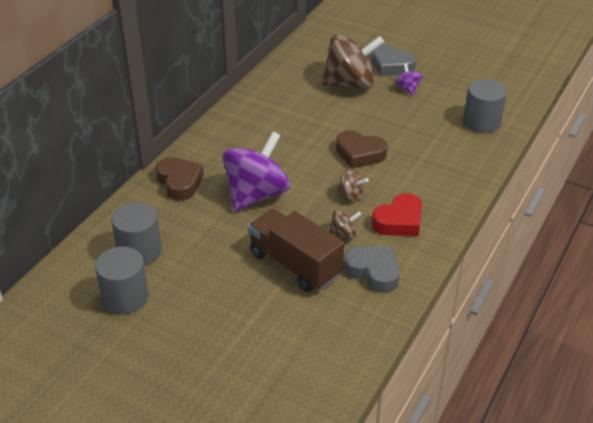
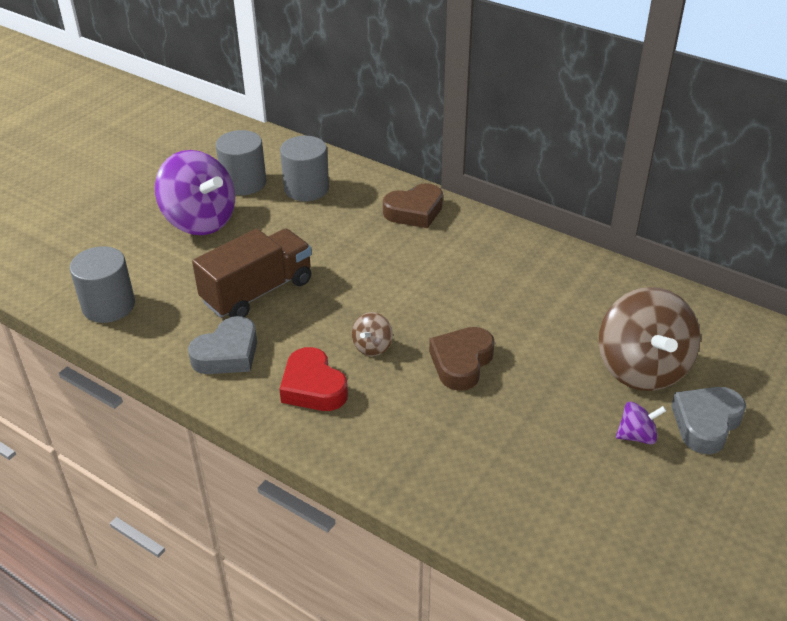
camera: 95 degrees right, 0 degrees up
(256, 194) = (385, 267): purple spinning top -> purple spinning top (200, 221)
(343, 234) = (299, 334): brown spinning top -> none
(481, 122) = (544, 522): grey cylinder -> grey cylinder (108, 306)

